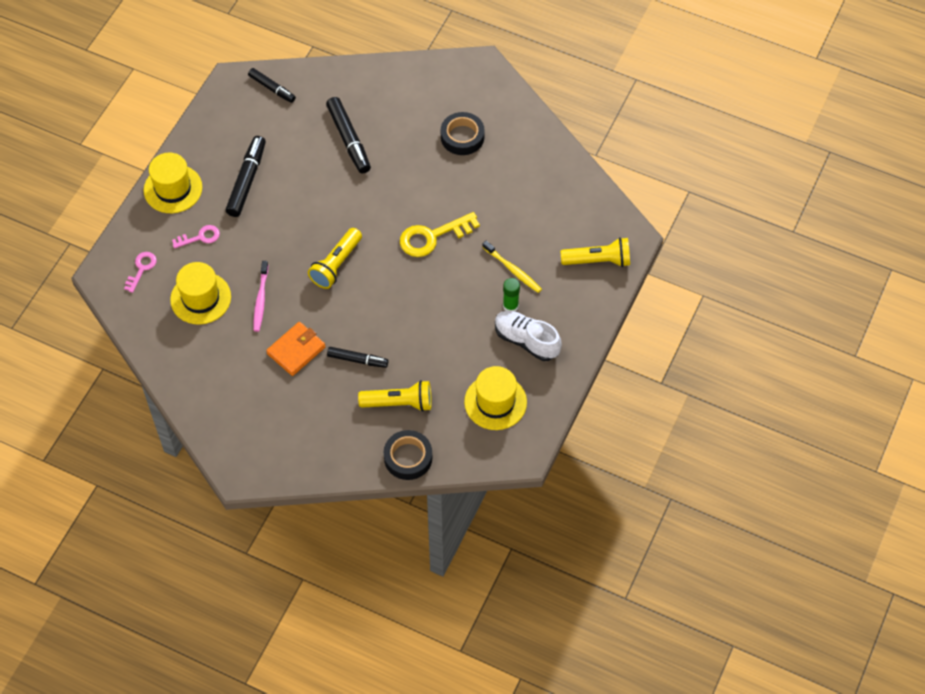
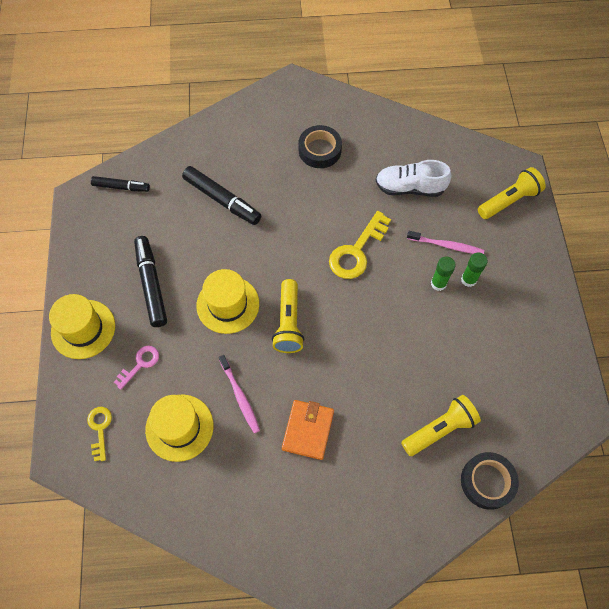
camera: 30 degrees left, 5 degrees up
(141, 269) = (100, 429): pink key -> yellow key
(357, 360) = (372, 407): black marker -> none
(482, 296) = (438, 283): none -> green glue stick
(495, 402) = (522, 378): yellow hat -> yellow hat (228, 304)
(513, 270) = (447, 245): yellow toothbrush -> pink toothbrush
(526, 341) = (505, 304): white shoe -> white shoe (410, 188)

